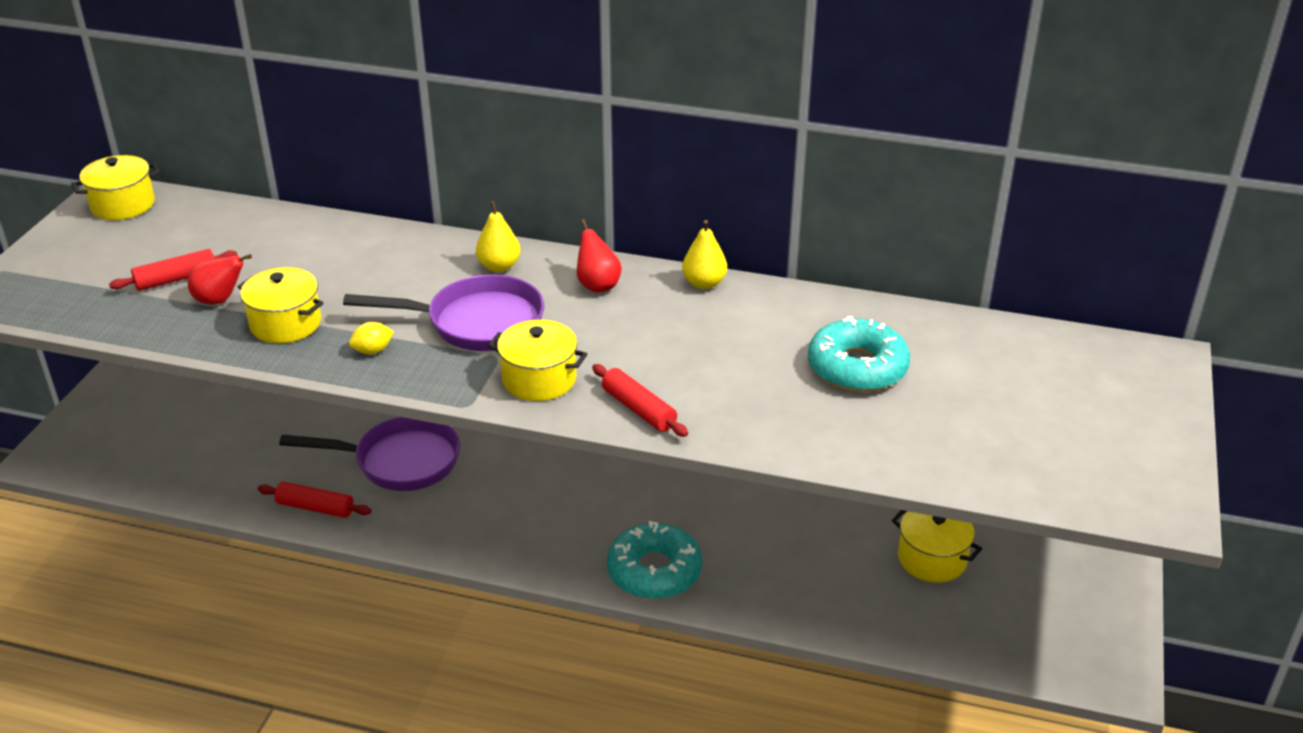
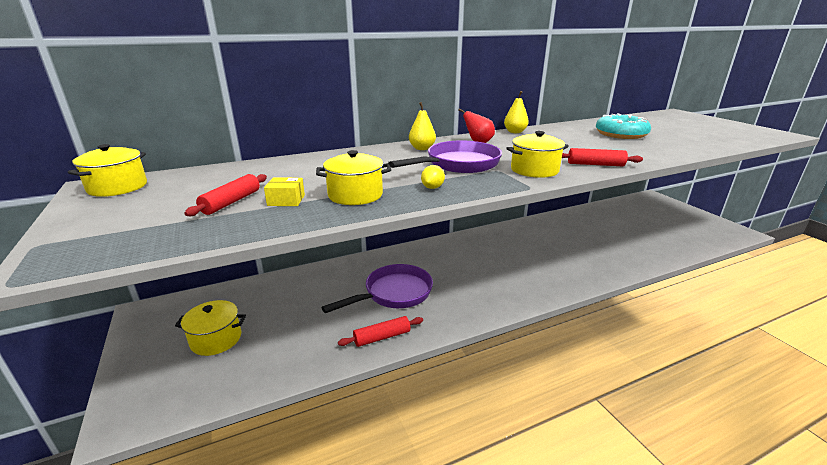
camera: 40 degrees left, 10 degrees down
(219, 300) = (286, 200): red pear -> yellow box
(654, 571) = (574, 276): turquoise donut -> none
(932, 559) = (637, 227): yellow pot -> yellow pot (216, 339)

